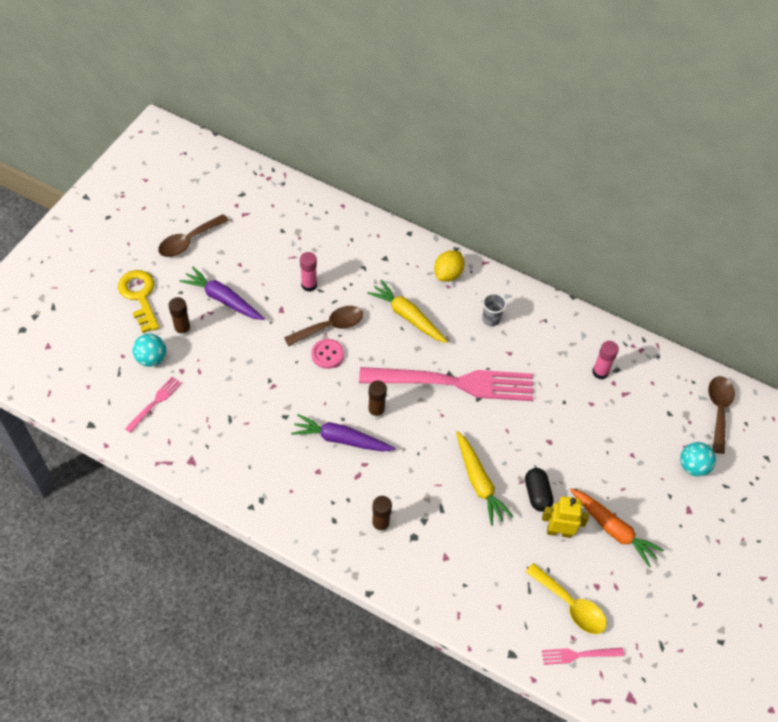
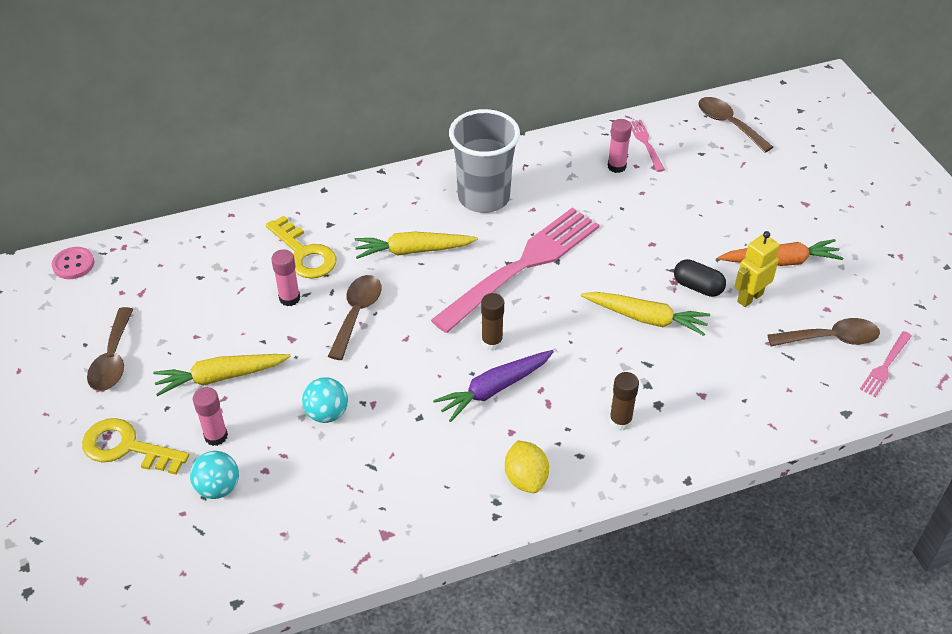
camera: 45 degrees left, 10 degrees down
(155, 402) = (277, 520): pink fork -> pink fork (645, 143)
(183, 330) = (216, 436): brown glue stick -> pink glue stick
(223, 299) = (221, 377): purple carrot -> yellow carrot
(327, 354) = (386, 336): pink button -> pink button (73, 264)
(349, 265) = (304, 254): none -> yellow key
(448, 274) = (401, 193): yellow lemon -> yellow lemon (526, 478)
(491, 319) = (483, 198): grey cup -> grey cup, size x2.36
(571, 605) = (831, 338): yellow spoon -> brown spoon
(693, 466) = (766, 173): turquoise ball -> turquoise ball (327, 413)

